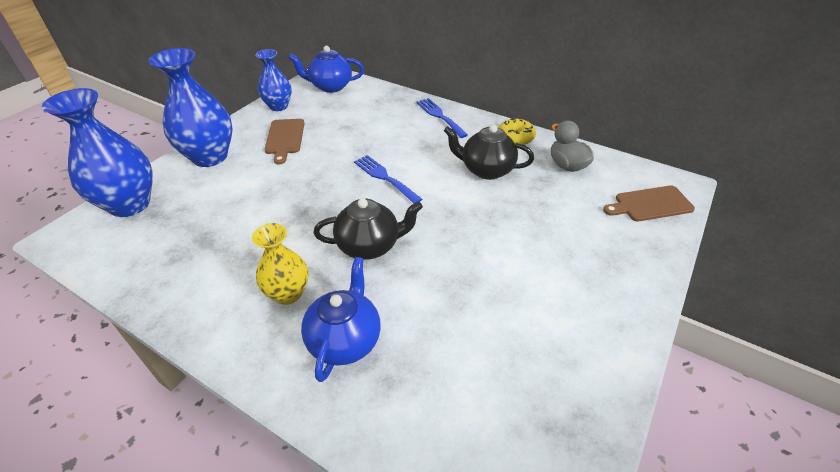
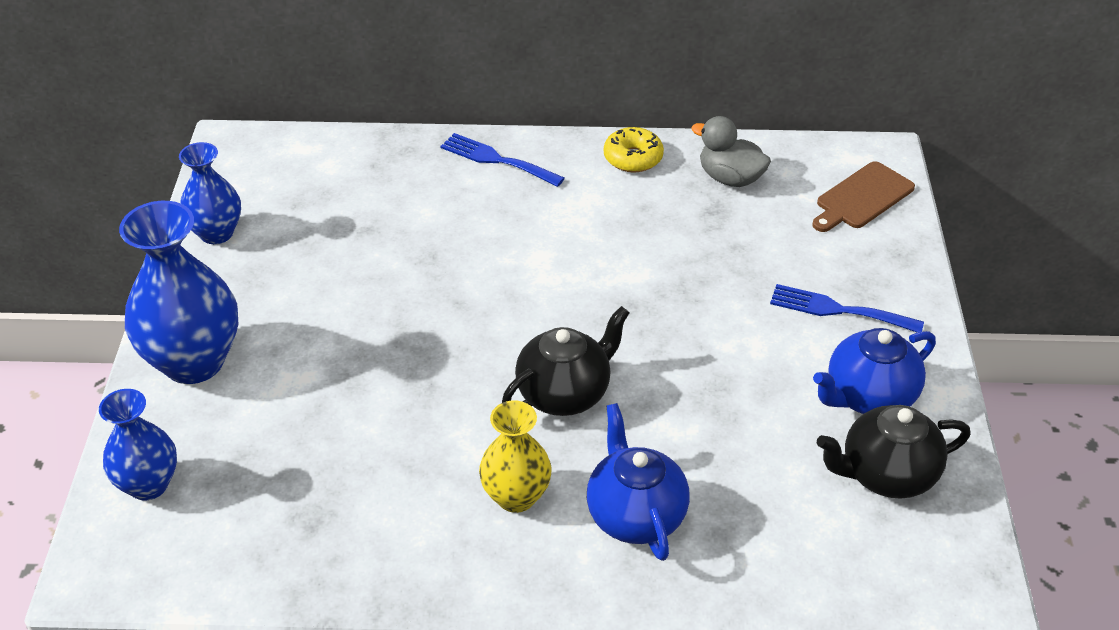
camera: 30 degrees left, 0 degrees up
(130, 204) = (148, 484): blue vase -> blue vase, size x0.60
(284, 138) = (286, 285): brown cutting board -> none
(330, 86) = (270, 165): blue teapot -> blue teapot (868, 397)
(384, 177) = (500, 290): blue fork -> blue fork (838, 310)
(486, 170) = (630, 225): black teapot -> black teapot (886, 474)

